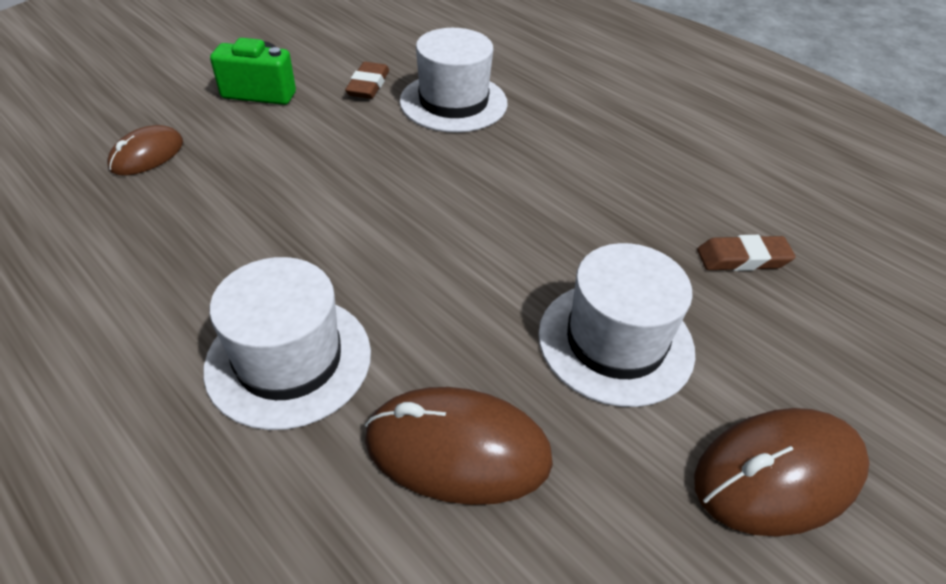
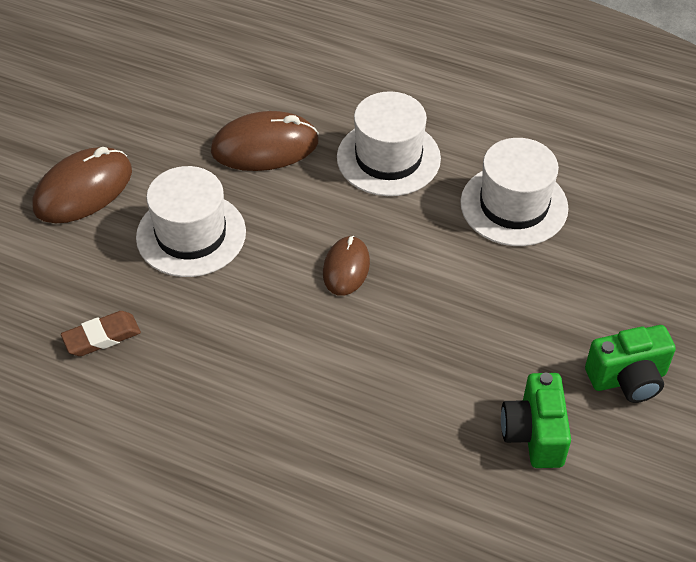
camera: 160 degrees right, 5 degrees up
(147, 155) = (638, 264): brown mouse -> brown mouse (346, 268)
(368, 85) = (534, 434): brown eraser -> green camera
(453, 102) = (429, 442): white hat -> white hat (514, 205)

